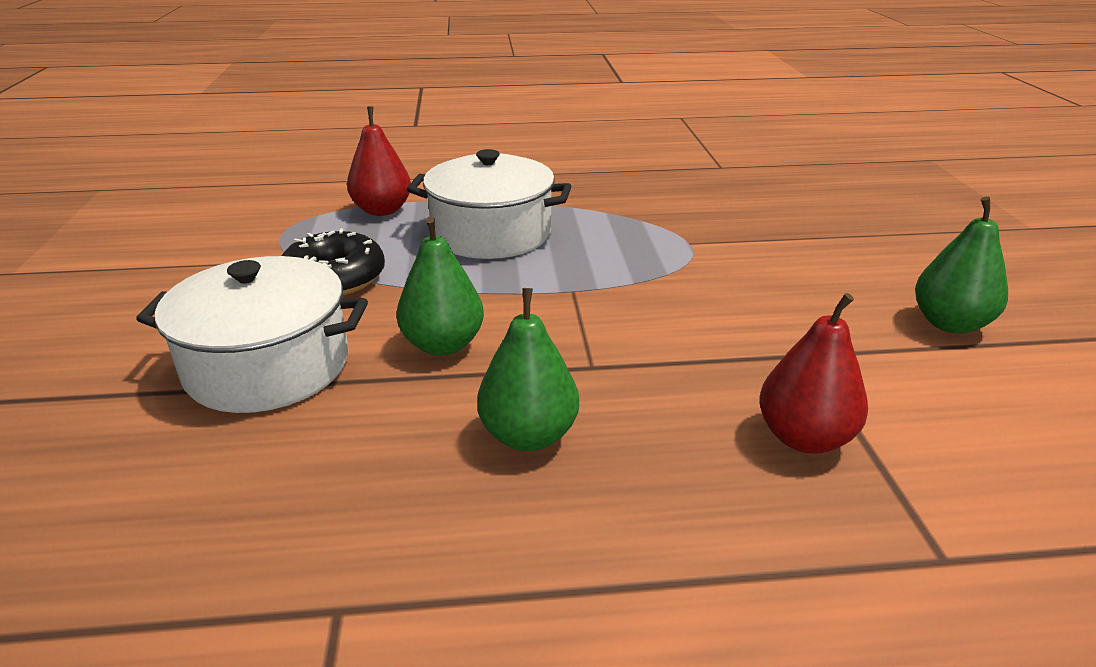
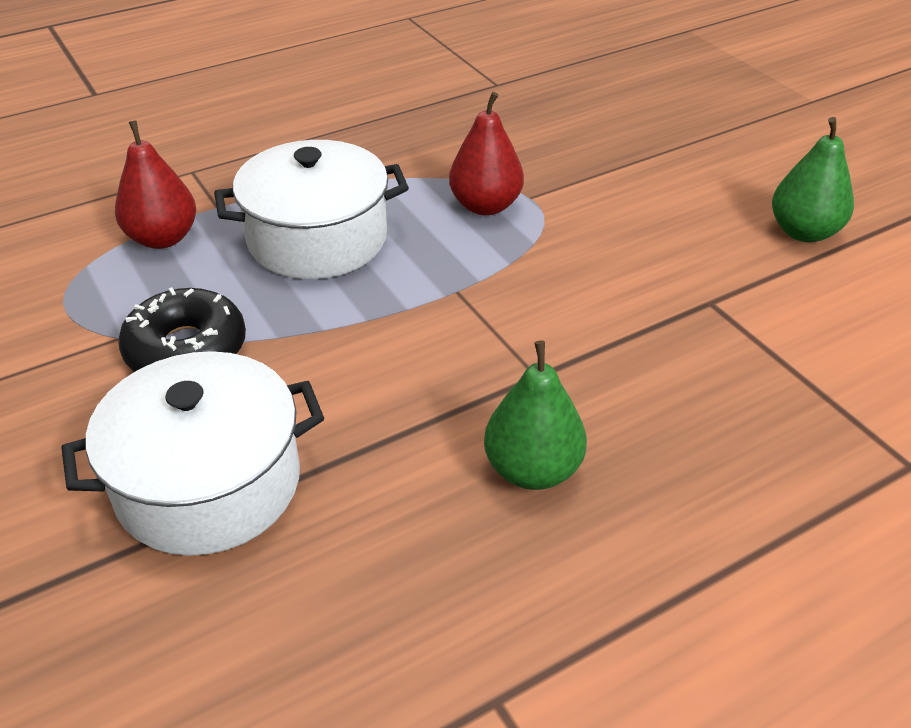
camera: 25 degrees left, 10 degrees up
(443, 345) = (375, 397): green pear -> none
(804, 438) = (757, 390): red pear -> red pear (485, 206)

